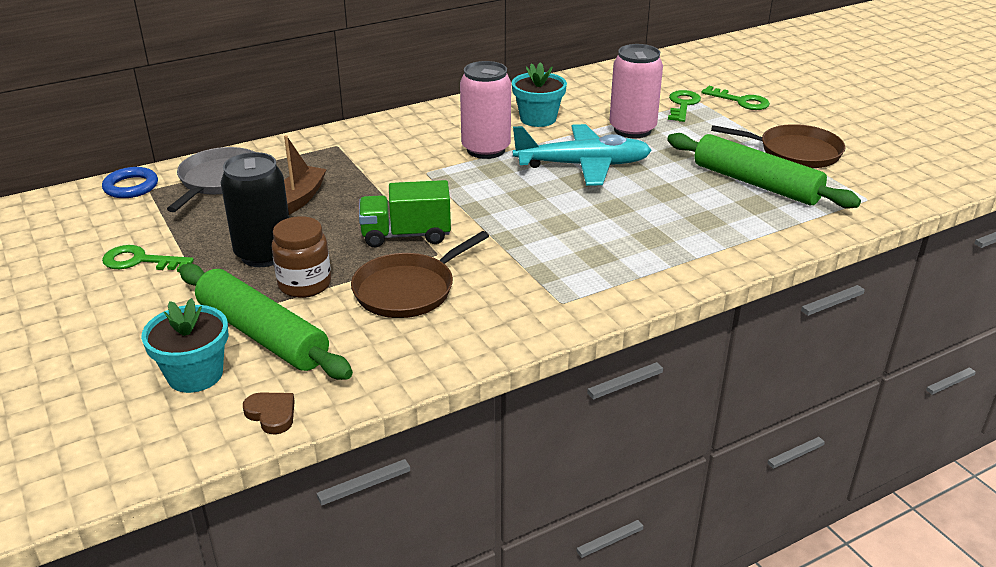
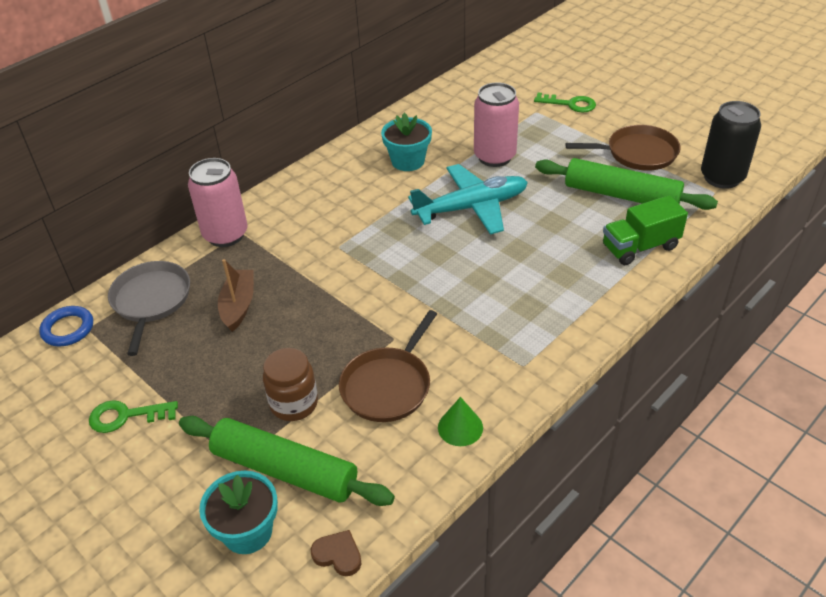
camera: 15 degrees left, 10 degrees up
(264, 254) = (239, 378): black can -> black can (722, 177)
(406, 235) = (356, 324): green truck -> green truck (640, 247)
(462, 339) = (460, 427): none -> green cone
(486, 149) = (379, 208): pink can -> pink can (226, 235)
(683, 105) = (524, 118): green key -> none

